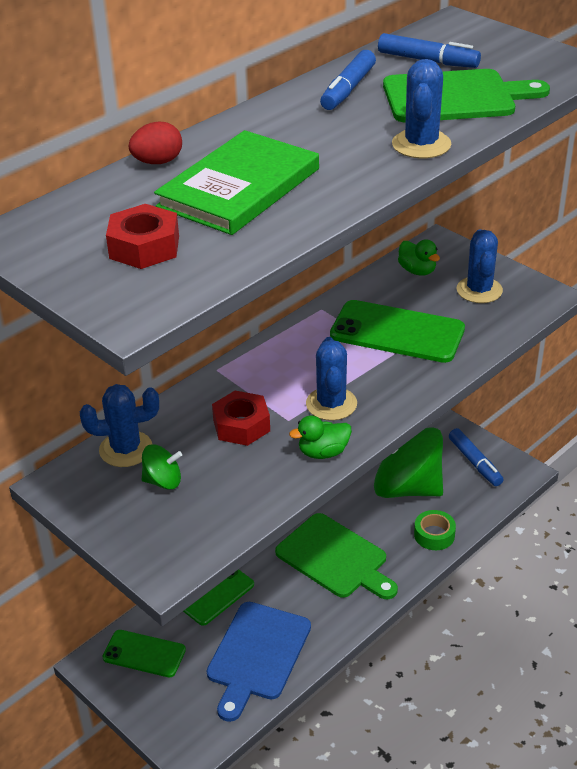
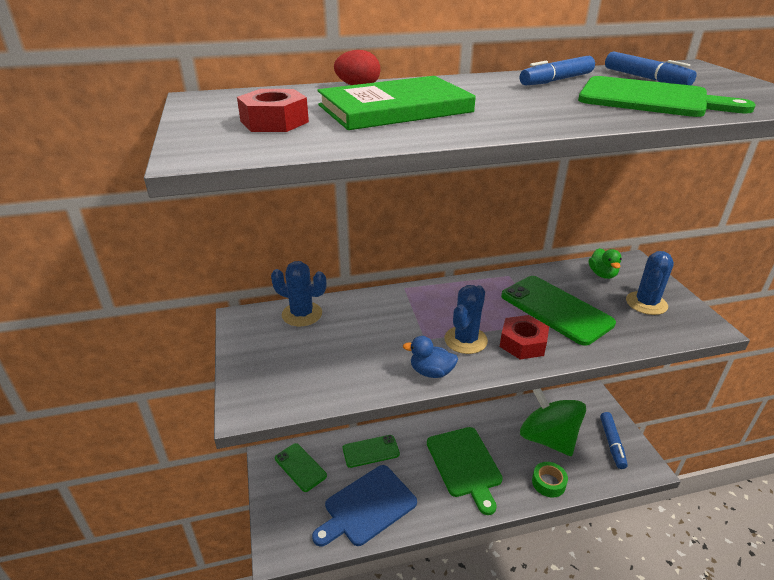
camera: 30 degrees right, 5 degrees down
(163, 481) = (305, 344): green spinning top -> none
(241, 425) = (389, 329): red nut -> red nut (523, 343)
(323, 452) = (431, 372): green duck -> blue duck
(421, 144) = (585, 117): blue cactus -> none

